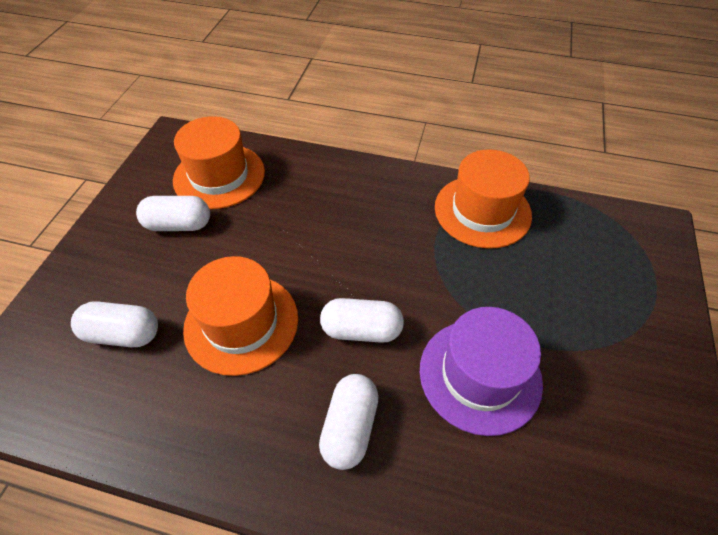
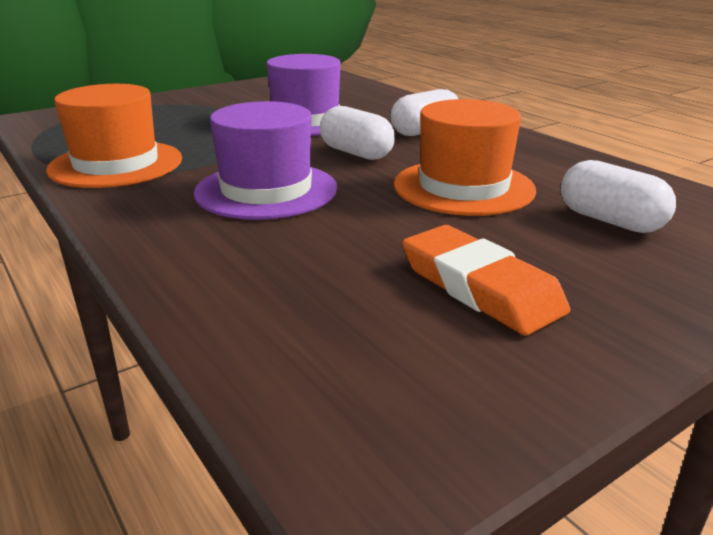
camera: 140 degrees left, 25 degrees down
(178, 225) = (479, 287): white capsule -> orange eraser
(219, 176) = (348, 325): orange hat -> none
(358, 239) = (266, 190): none -> purple hat

